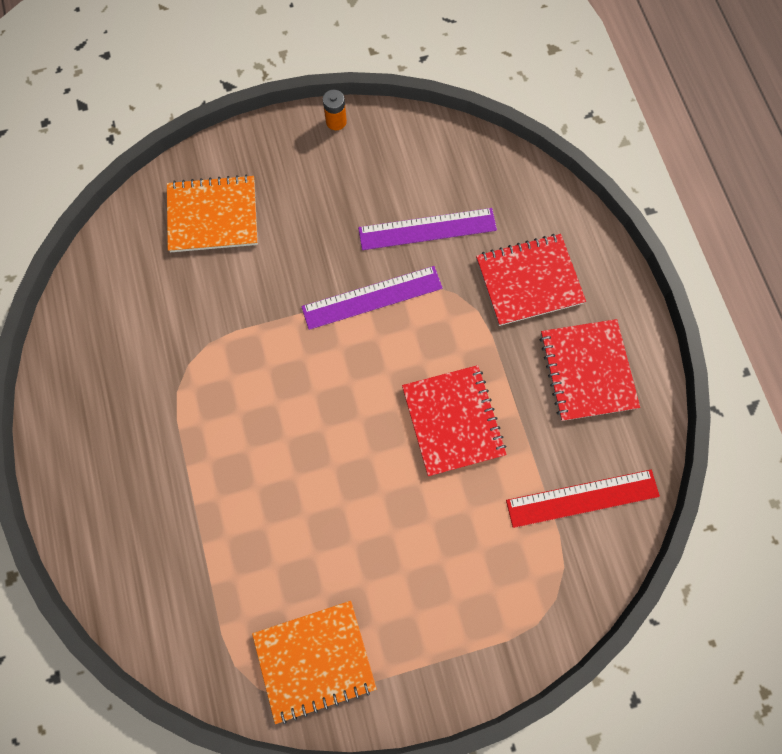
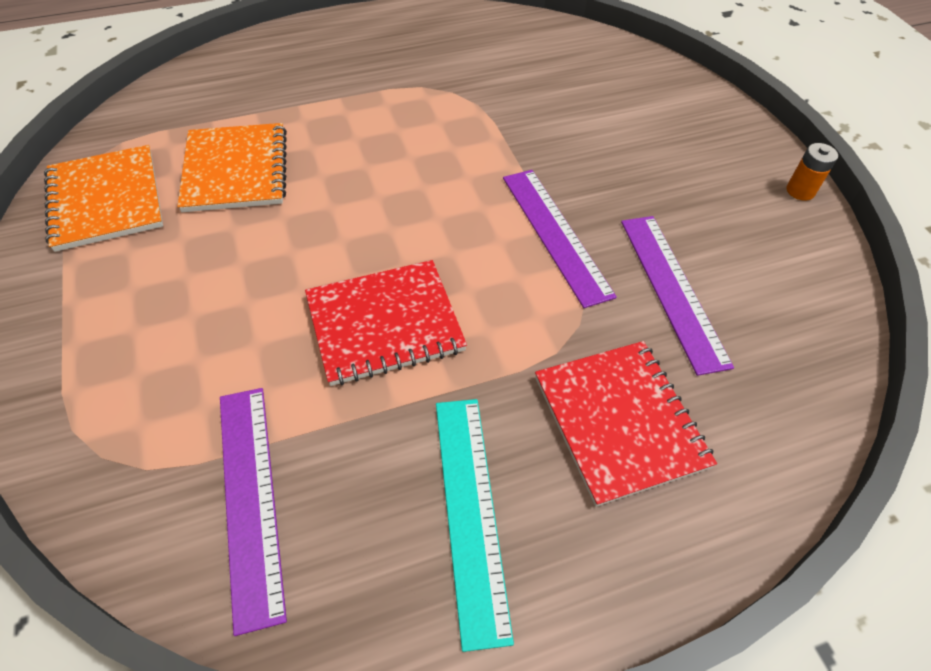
camera: 85 degrees right, 20 degrees down
(213, 215) = (630, 98): orange notebook -> orange notebook (236, 170)
(582, 498) = (250, 498): red ruler -> purple ruler
(587, 371) = (471, 512): red notebook -> turquoise ruler

